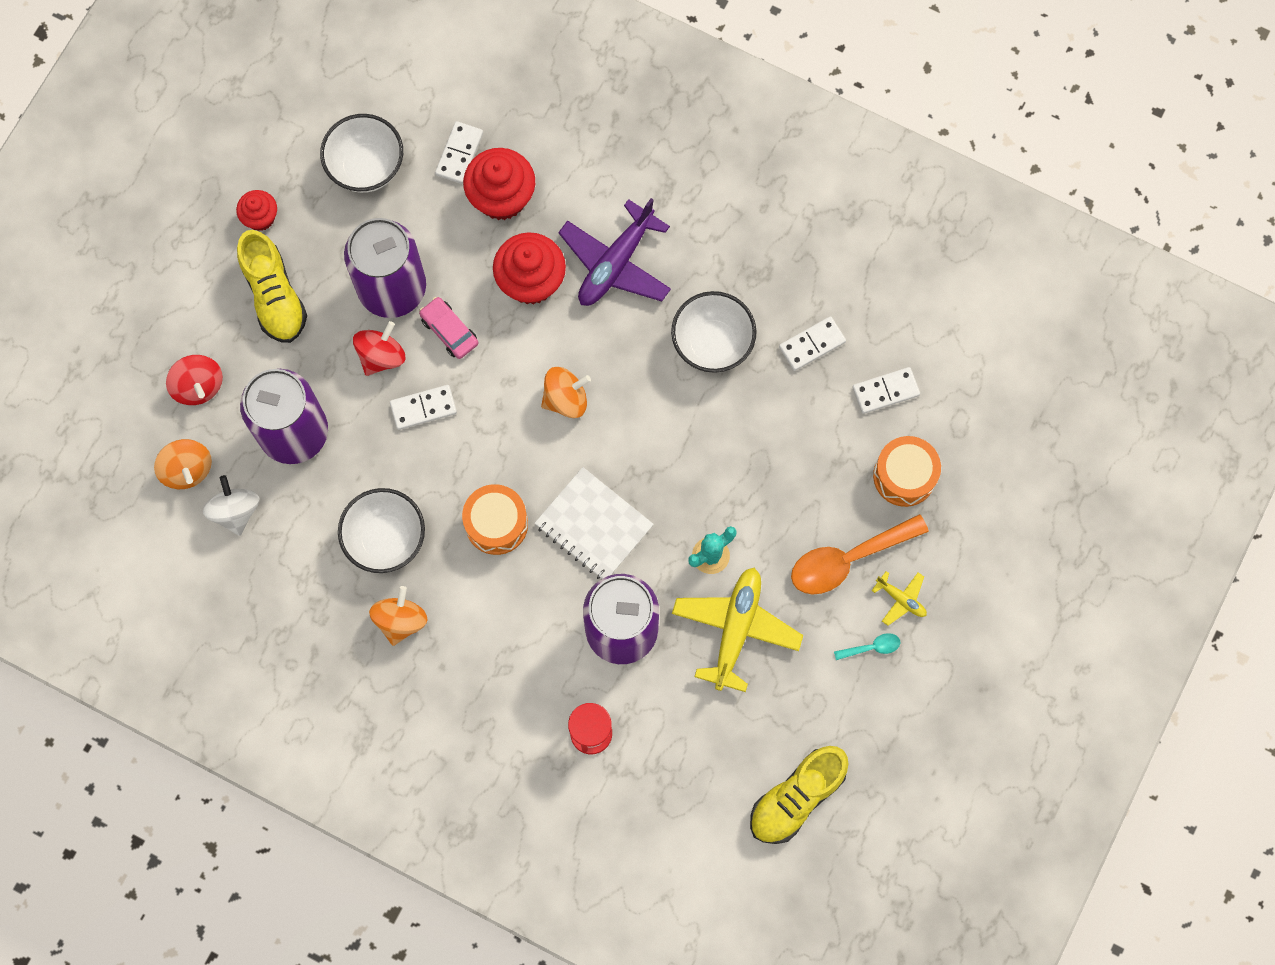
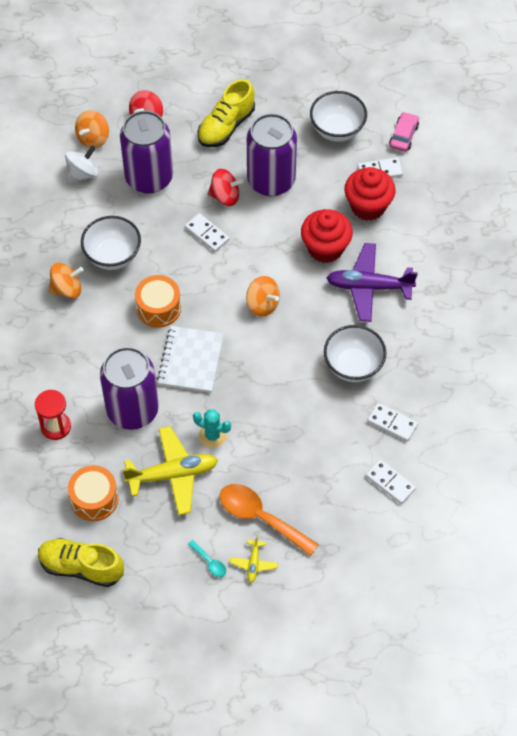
camera: 60 degrees right, 15 degrees down
(260, 218) = (269, 96): red cupcake -> none
(449, 331) = (264, 222): pink car -> pink car (403, 136)
(904, 476) = (339, 523): orange drum -> orange drum (94, 499)

